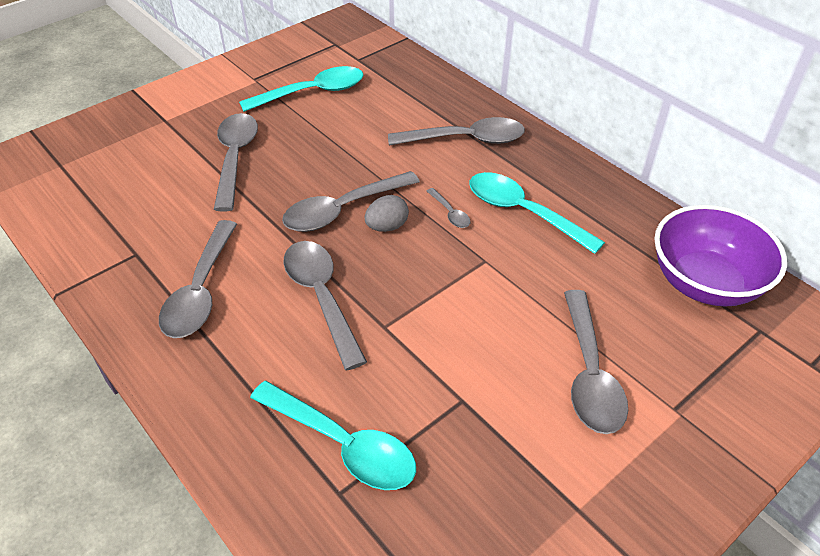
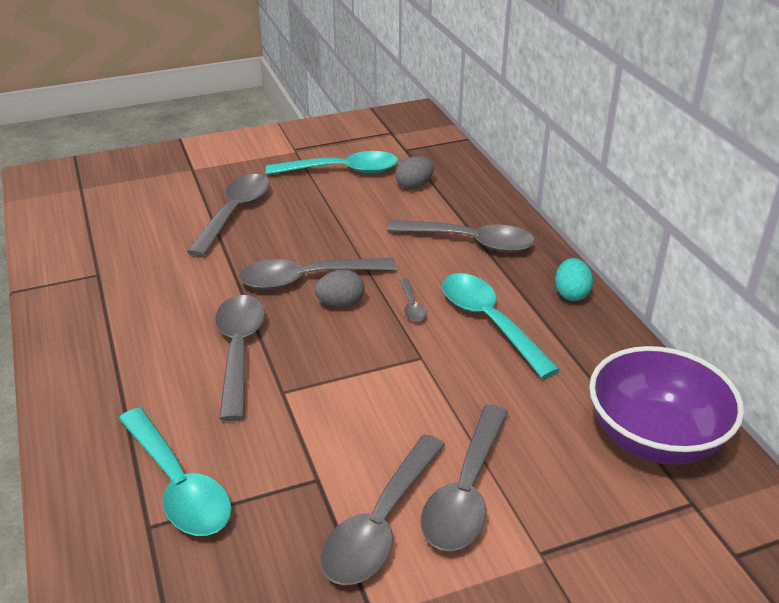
camera: 20 degrees right, 10 degrees down
(201, 291) = (134, 318): grey spoon -> grey spoon (381, 524)
(386, 94) = (414, 185): none -> grey egg
(574, 169) = (571, 294): none -> turquoise egg

